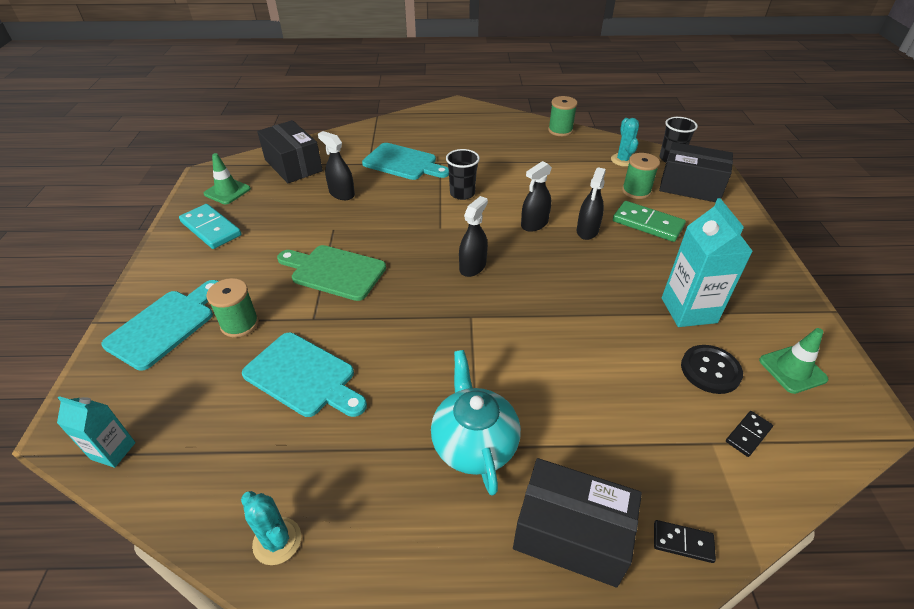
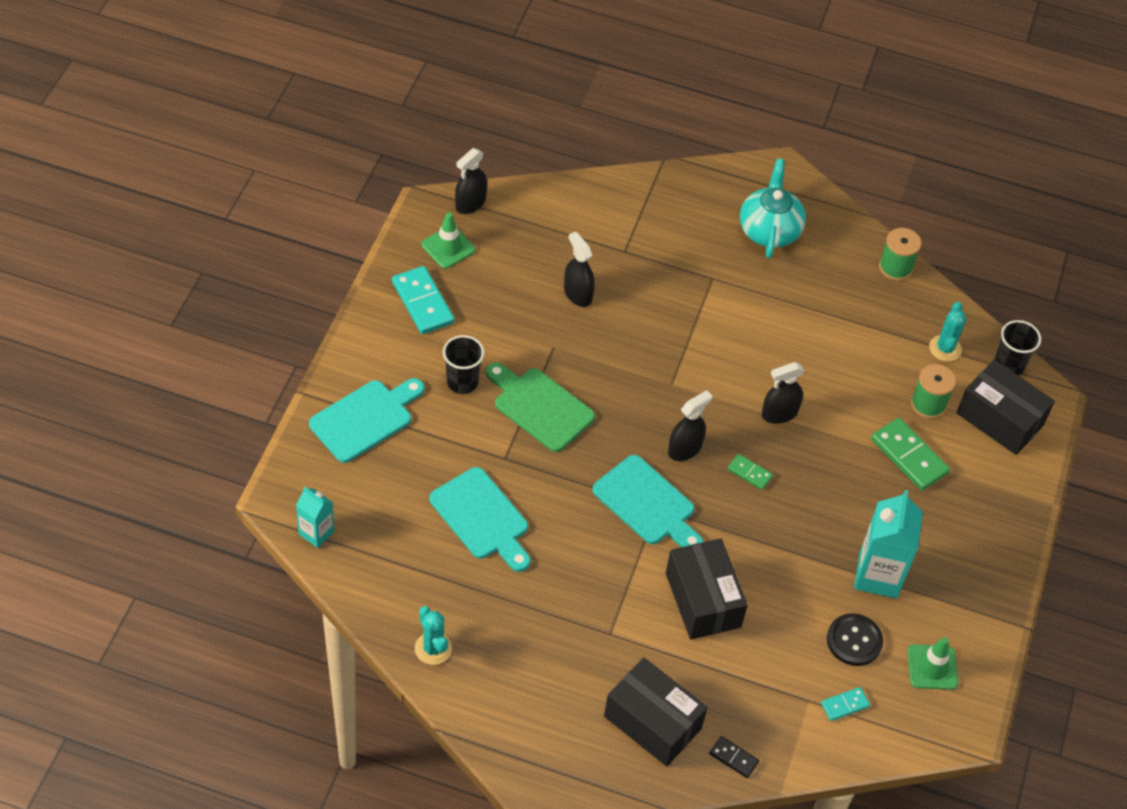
camera: 15 degrees right, 10 degrees up
(240, 324) = (435, 440): green spool -> none
(293, 165) = (532, 225): black box -> black box (703, 600)
(403, 163) = (666, 264): turquoise cutting board -> turquoise cutting board (647, 504)
(462, 193) = (718, 340): black cup -> black cup (462, 382)
(474, 443) = (608, 629): turquoise teapot -> turquoise teapot (769, 230)
(535, 268) = (750, 473): none -> green domino
(587, 231) = (834, 443): black spray bottle -> black spray bottle (470, 203)
(748, 434) = (845, 705): black domino -> turquoise domino

